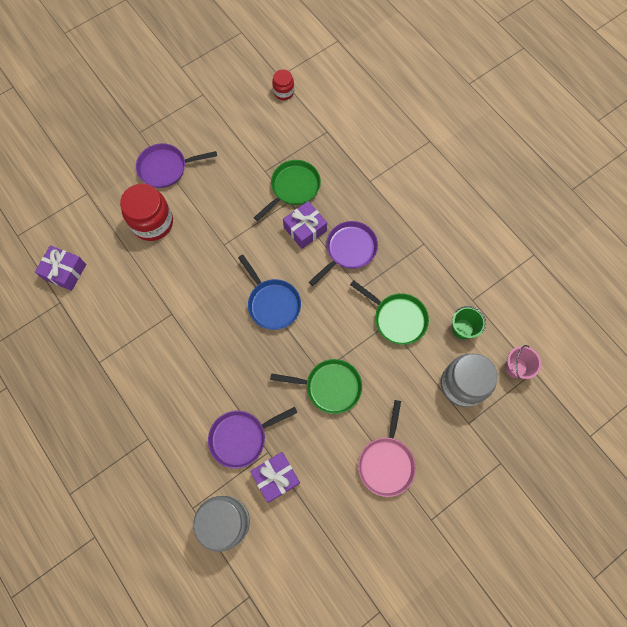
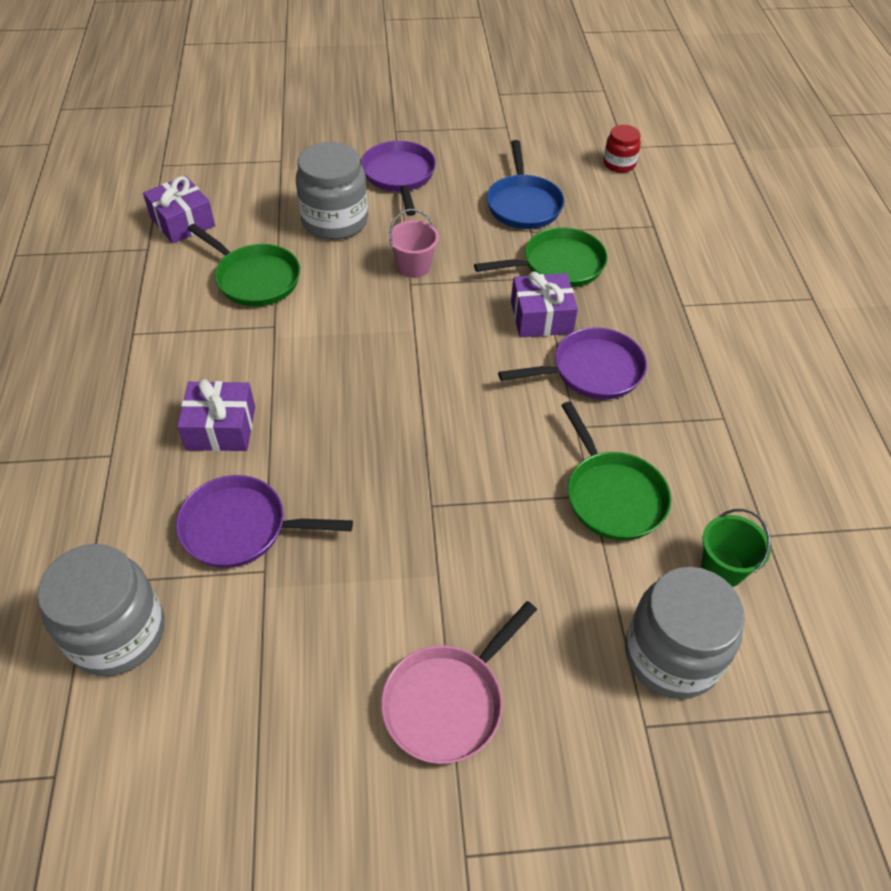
camera: 30 degrees right, 20 degrees down
(152, 222) = (335, 221): red jar -> grey jar
(166, 168) = (399, 176): purple pan -> purple pan turned 60 degrees clockwise
(272, 303) = (425, 381): blue pan -> blue pan (523, 204)
(276, 477) = (247, 615): purple gift -> purple gift (221, 428)
(329, 387) = (432, 533): green pan -> green pan (255, 278)
(515, 367) = (795, 683): pink bucket -> pink bucket (414, 266)

